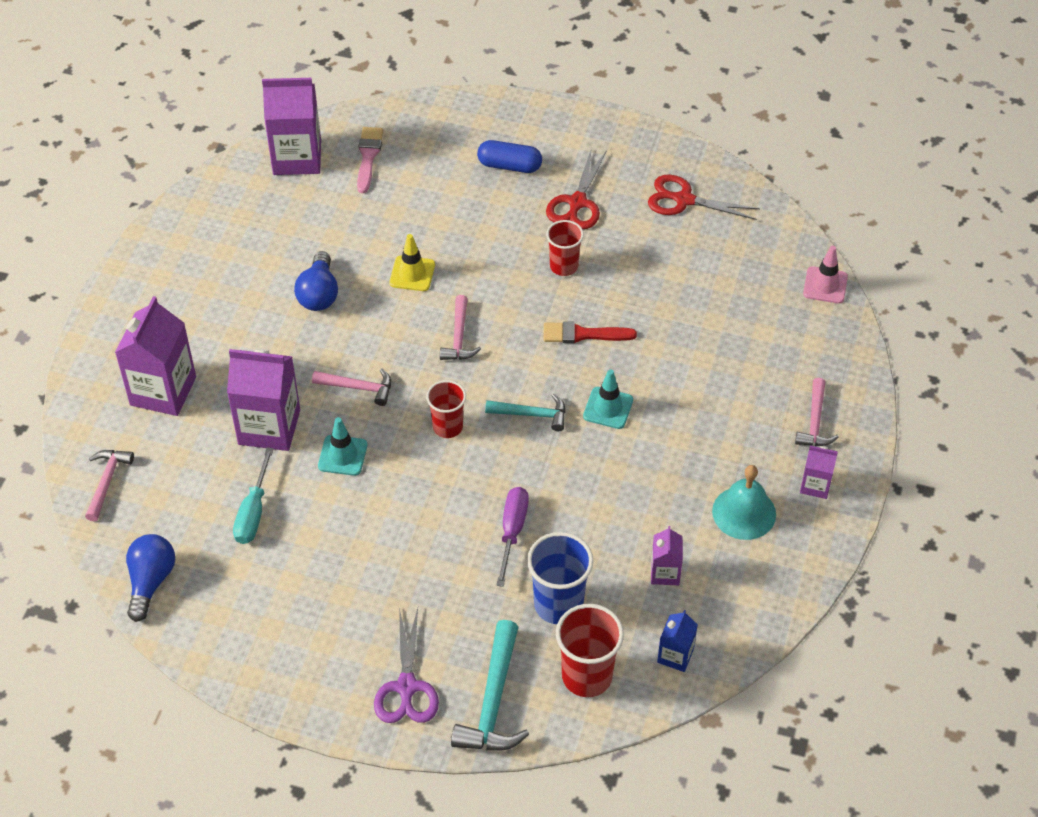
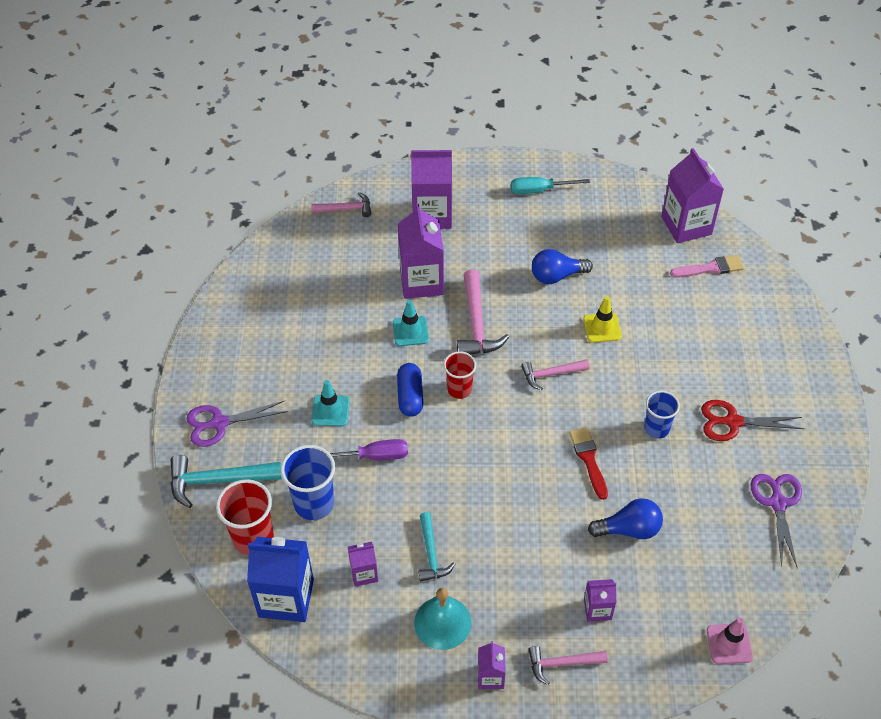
camera: 75 degrees right, 0 degrees up
(150, 581) = (272, 256): blue light bulb -> blue light bulb (629, 529)
(253, 512) = (344, 294): turquoise screwdriver -> turquoise screwdriver (539, 190)
(358, 387) = (476, 324): pink hammer -> pink hammer, size x1.60
(509, 166) = (750, 363): blue capsule -> blue capsule (410, 396)
(532, 414) = (492, 442): turquoise hammer -> turquoise hammer (431, 554)
(564, 266) = (656, 428): red cup -> blue cup
(608, 408) = (517, 495): turquoise traffic cone -> turquoise traffic cone (330, 411)
(675, 655) = (286, 598): blue carton -> blue carton, size x1.95
(683, 200) = (777, 503): red scissors -> purple scissors
(763, 376) = (597, 609): none -> purple carton

